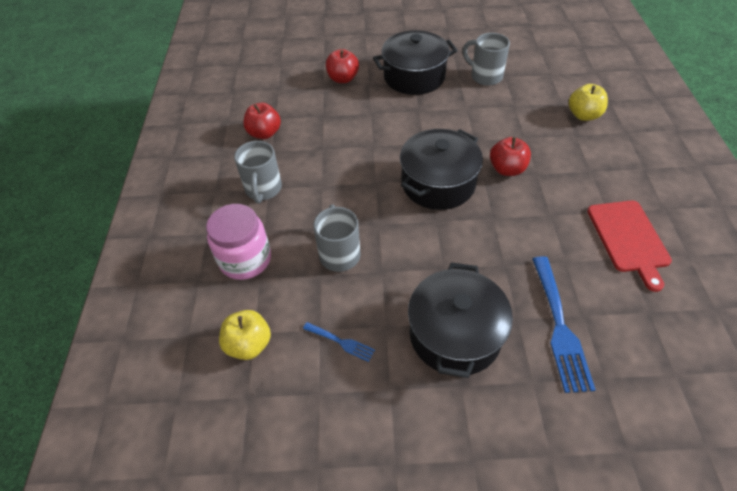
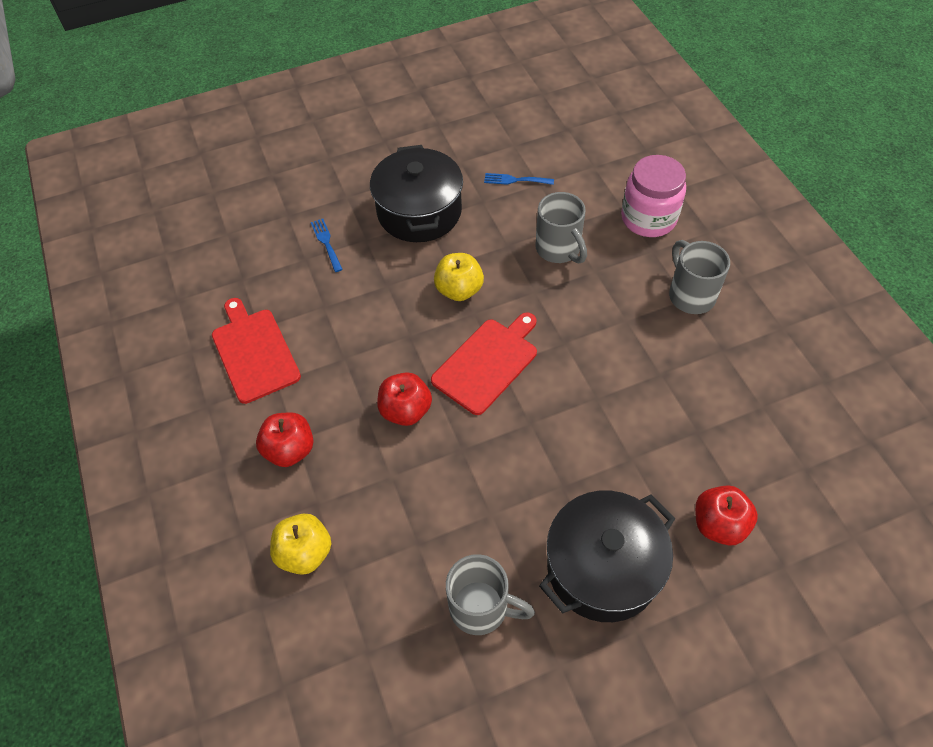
camera: 160 degrees right, 5 degrees up
(249, 344) = (591, 158): yellow apple -> yellow apple (459, 290)
(264, 133) = (755, 375): red apple -> red apple (290, 450)
(438, 183) = (487, 363): black pot -> red cutting board
(560, 327) = (326, 243): blue fork -> blue fork, size x0.51

